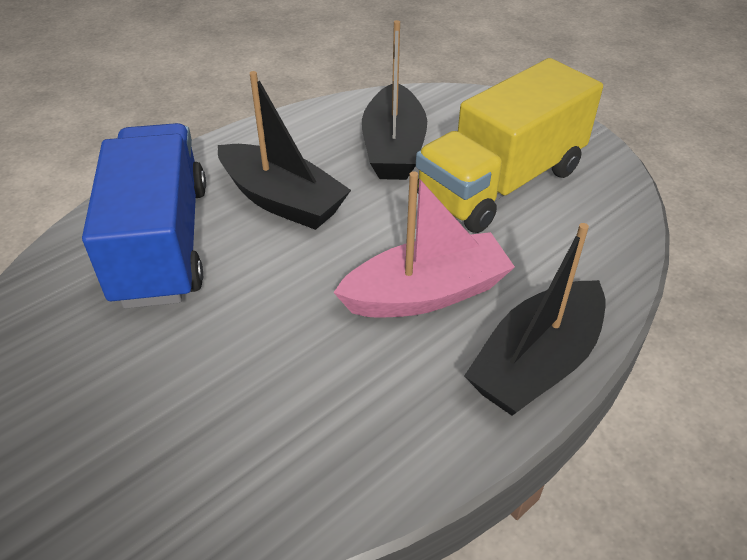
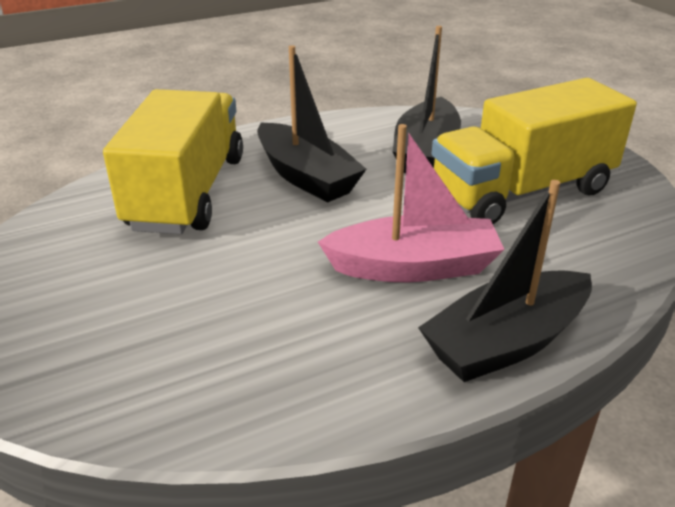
camera: 15 degrees right, 10 degrees down
(161, 243) = (187, 192): blue truck -> yellow truck

